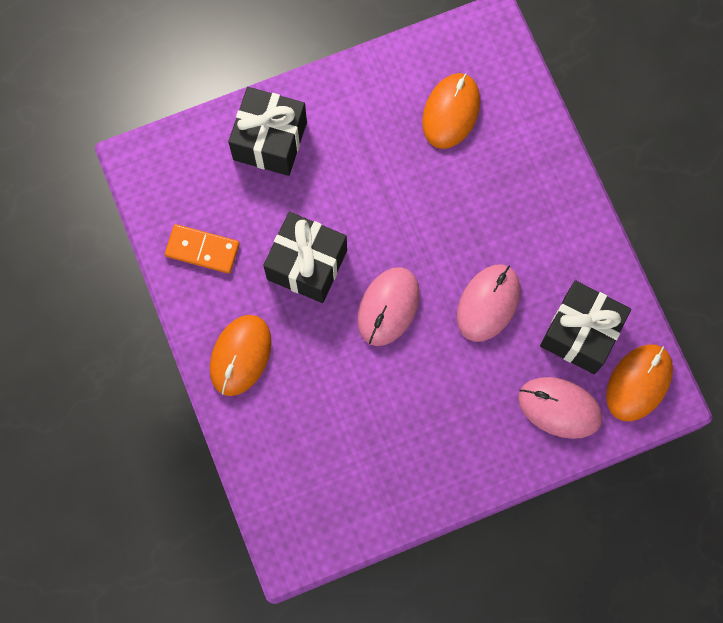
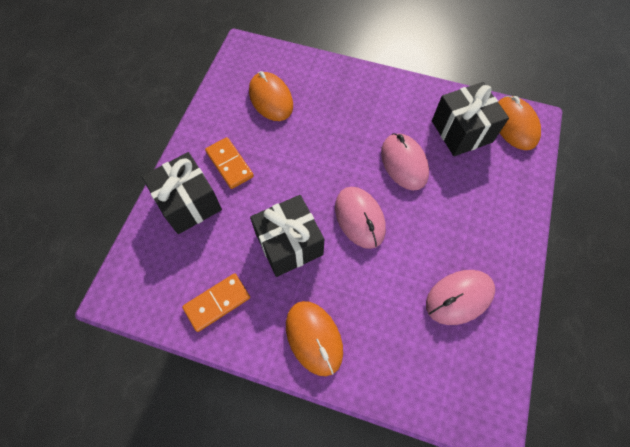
camera: 50 degrees left, 10 degrees down
(341, 140) = (229, 164): none -> orange domino
(559, 408) = (501, 174): pink mouse -> pink mouse (459, 297)

